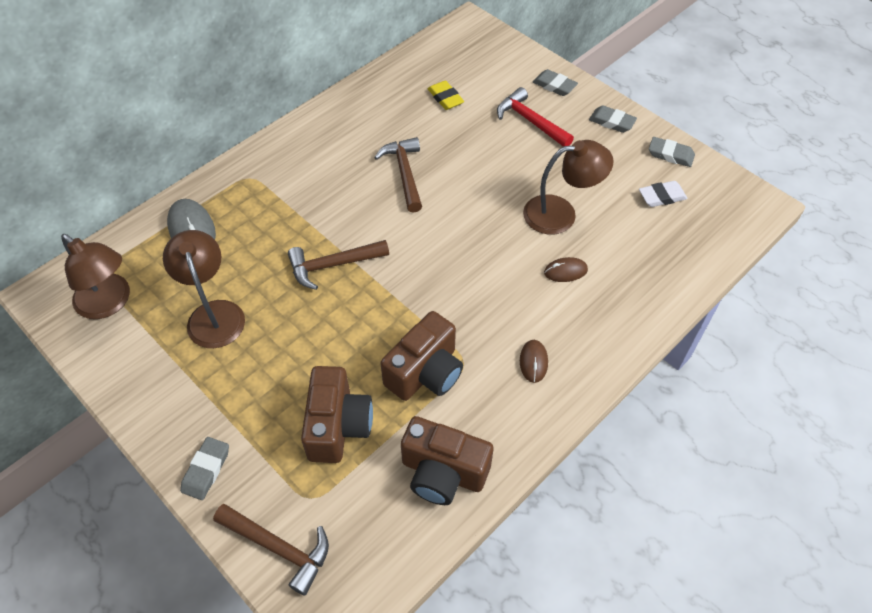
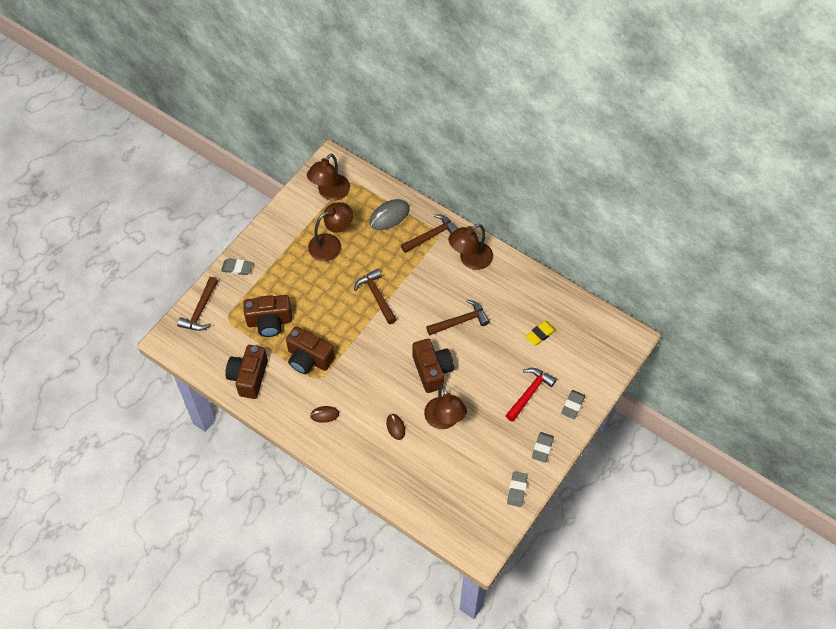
camera: 80 degrees right, 5 degrees up
(249, 185) = (431, 235): none -> brown hammer
(306, 148) = (470, 259): none -> brown lamp
(478, 216) = (432, 370): none -> brown camera
(661, 197) = (473, 484): white eraser -> none

